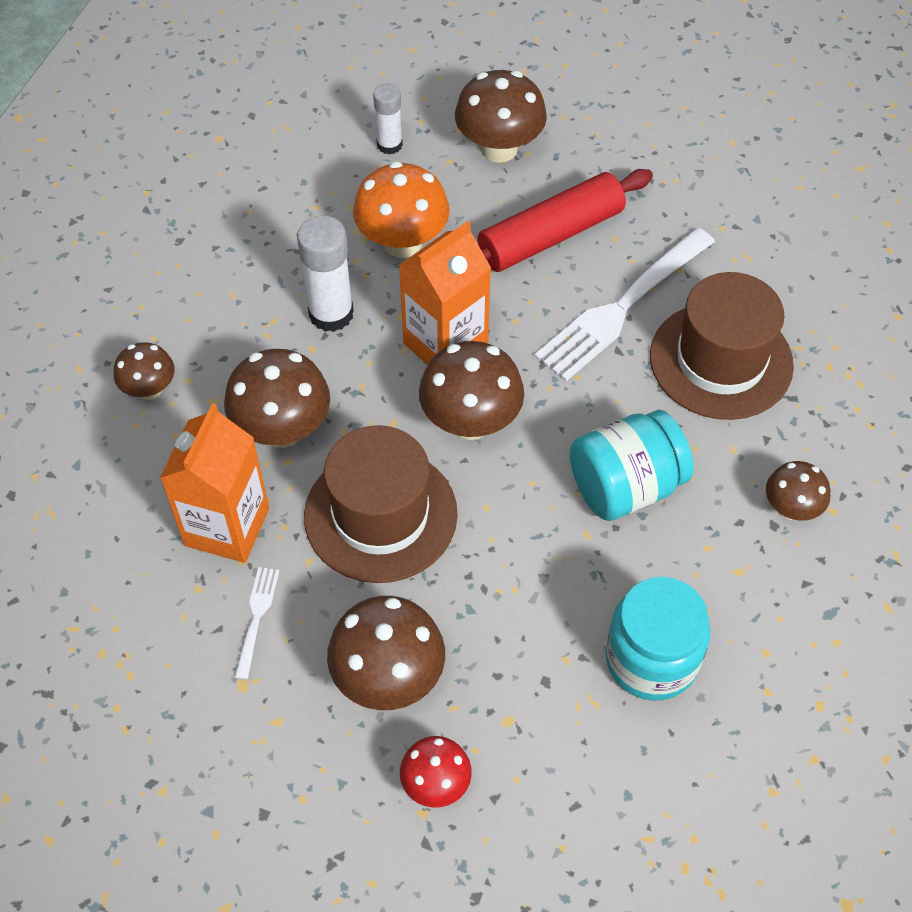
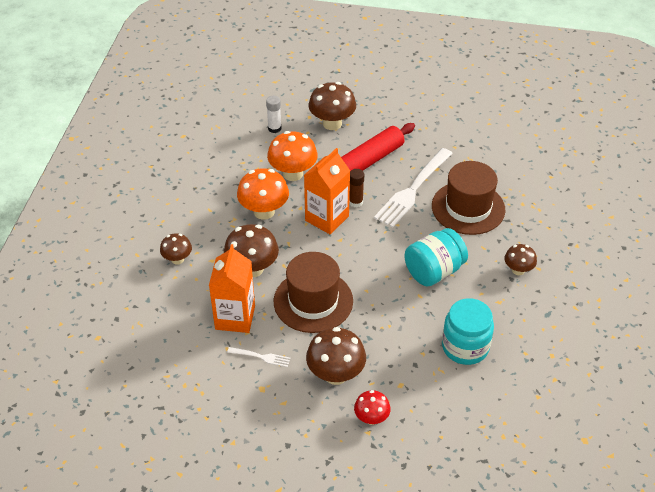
camera: 10 degrees left, 10 degrees down
(256, 617) = (261, 357): white fork -> white fork turned 105 degrees clockwise
(331, 314) = (264, 211): white glue stick -> orange mushroom
(471, 422) = (348, 252): brown mushroom -> none
(507, 318) = (355, 202): none -> brown glue stick

